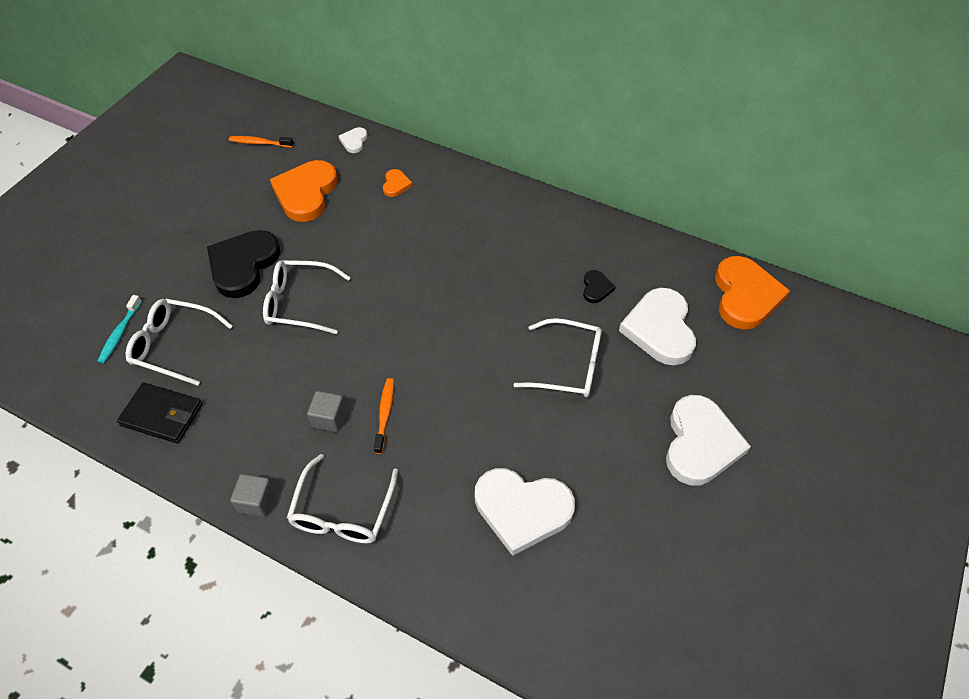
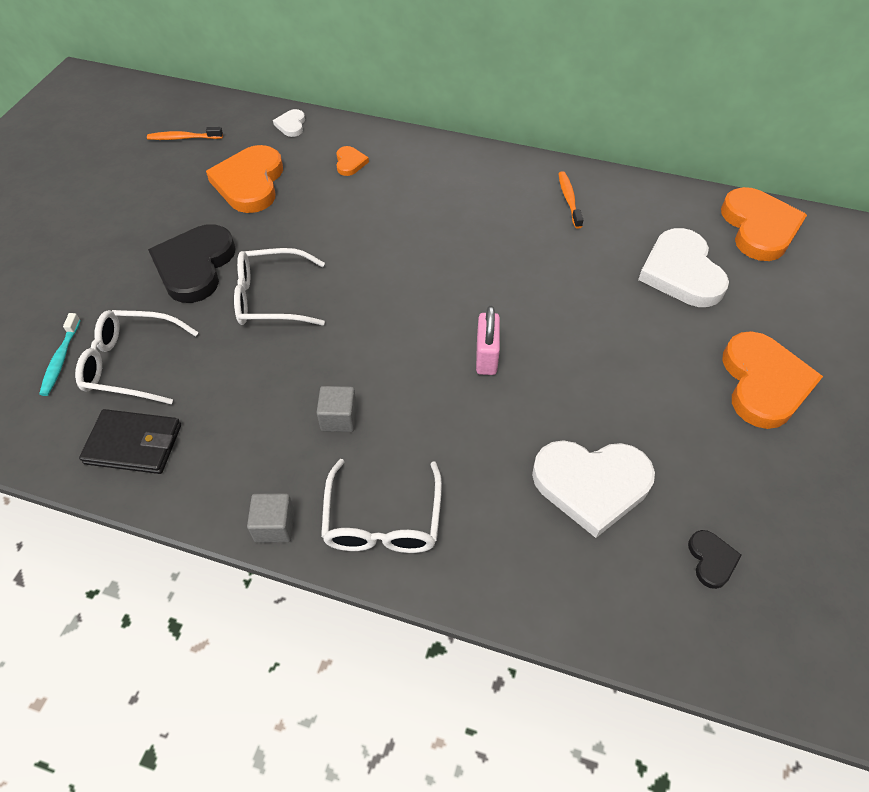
camera: 10 degrees left, 0 degrees up
(385, 414) = (403, 404): orange toothbrush -> orange toothbrush (569, 199)
(465, 382) = (486, 356): none -> pink padlock
(567, 366) = (594, 323): white glasses -> none
(596, 288) = (600, 240): black heart -> black heart (711, 560)
(700, 443) = (763, 383): white heart -> orange heart

